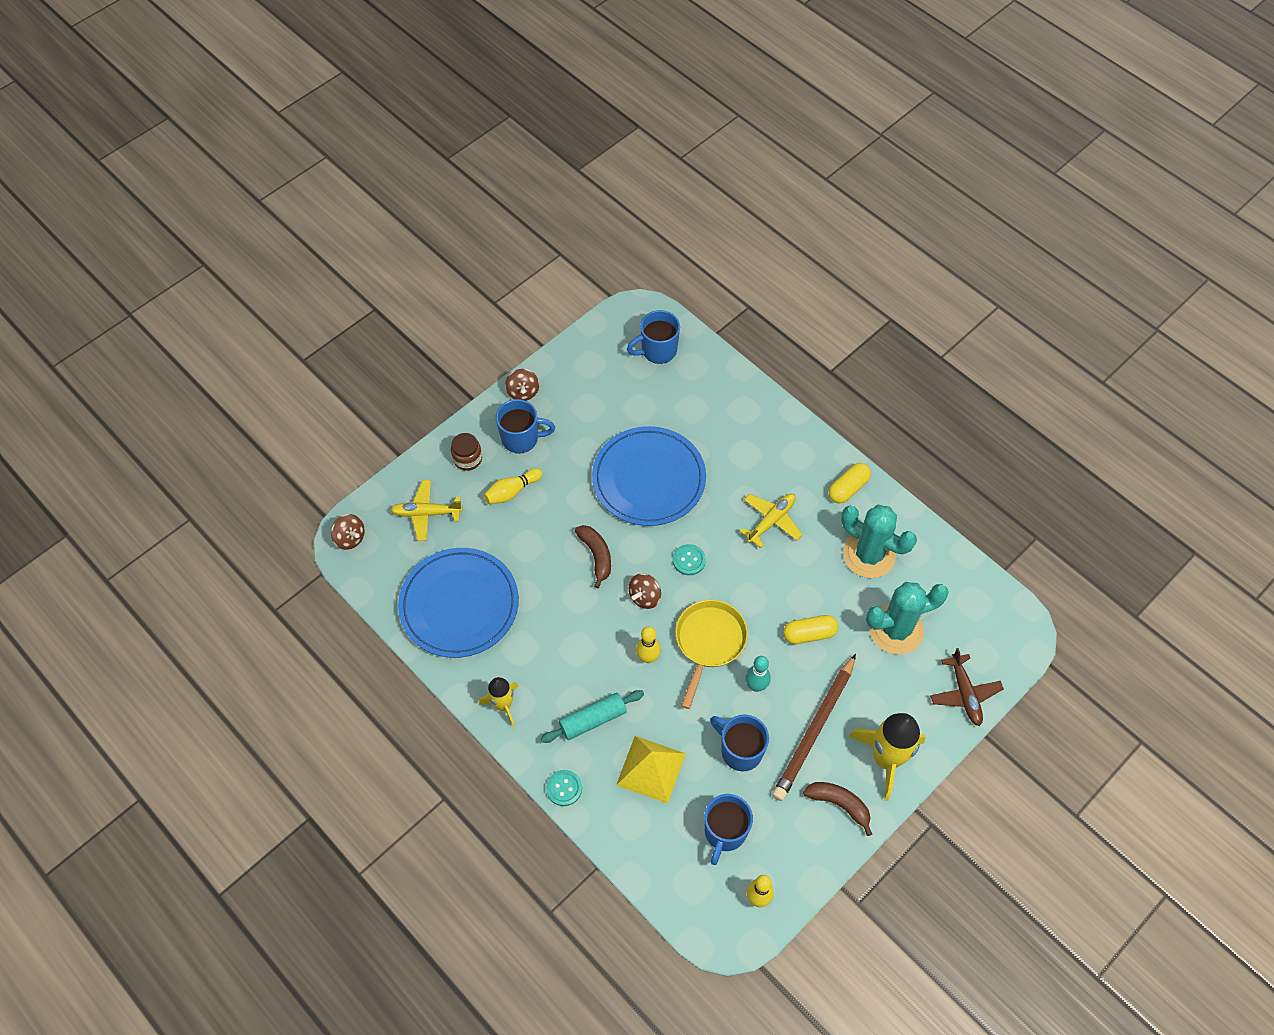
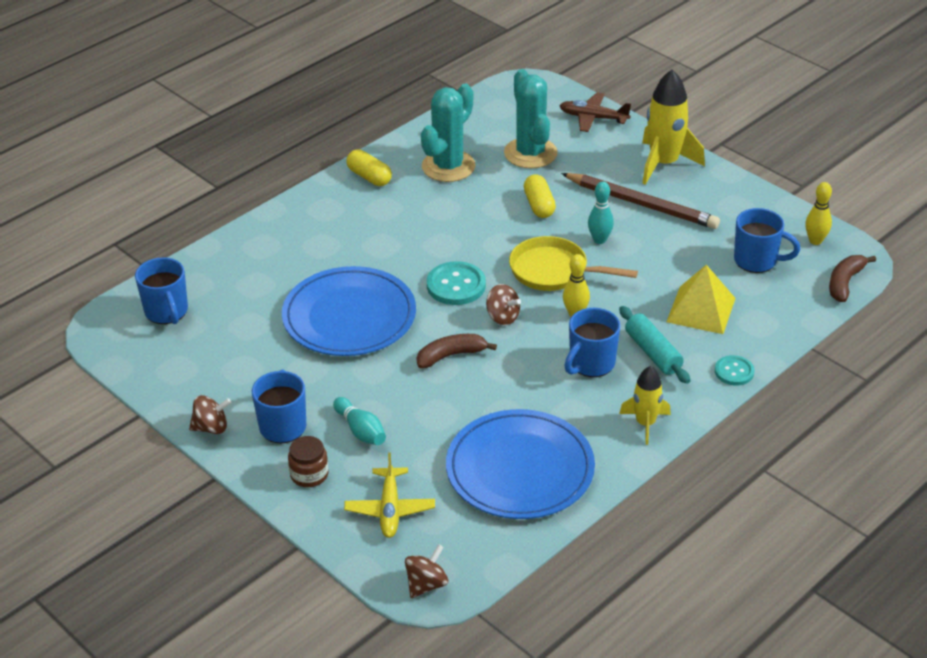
camera: 90 degrees left, 20 degrees down
(512, 491) = (360, 430): yellow bowling pin -> turquoise bowling pin
(689, 560) = (456, 285): turquoise button -> turquoise button, size x1.61
(740, 750) = (671, 250): blue mug -> blue mug (591, 364)
(771, 521) = (407, 228): yellow plane -> none
(839, 804) = (714, 191): brown banana -> brown banana (845, 283)
(964, 694) = (593, 118): brown plane -> brown plane turned 150 degrees counterclockwise

